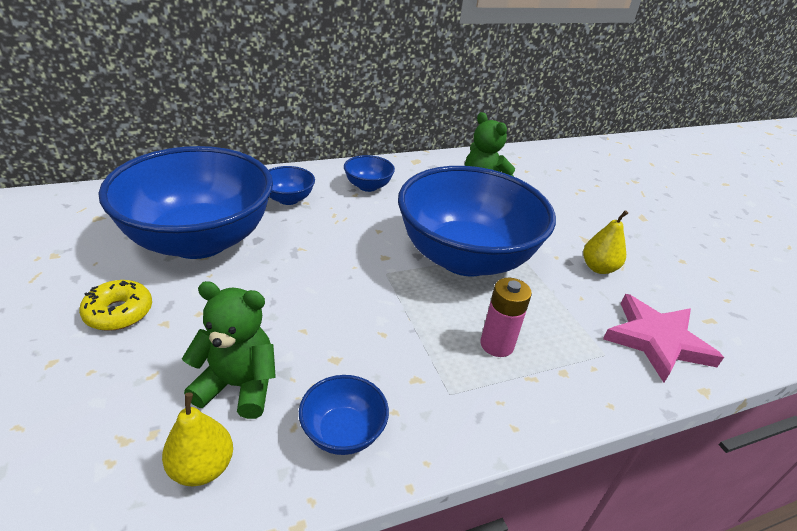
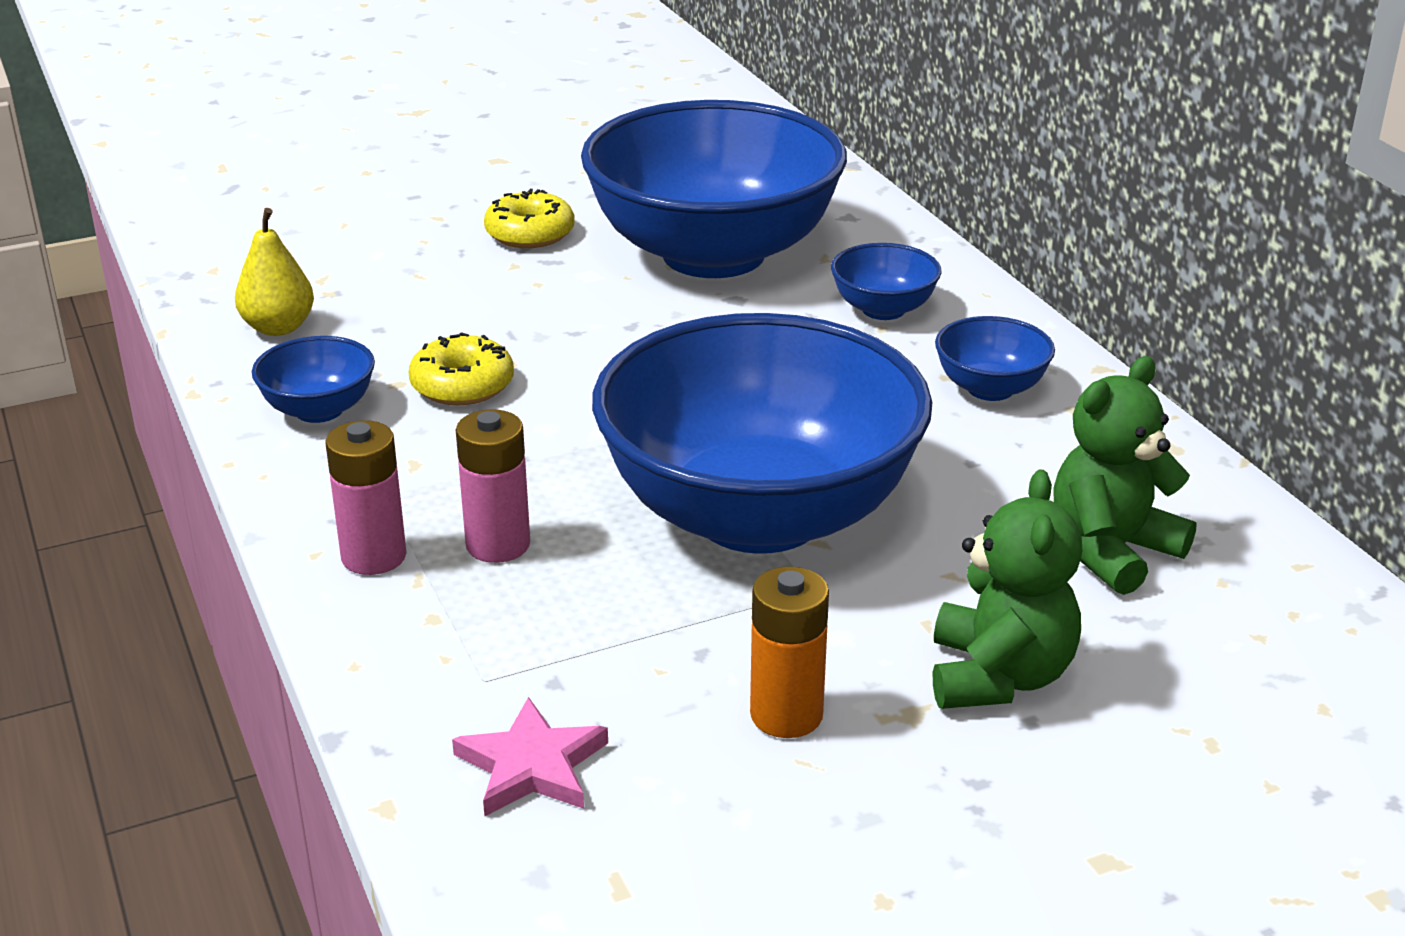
camera: 90 degrees right, 5 degrees down
(238, 386) = (400, 330): green teddy bear -> green teddy bear (999, 677)
(326, 354) = (462, 385): none -> yellow donut
(514, 398) = (374, 556): none -> pink battery
(598, 268) = (786, 715): yellow pear -> orange battery
(657, 340) = (532, 766): pink star -> pink star, size x0.63

